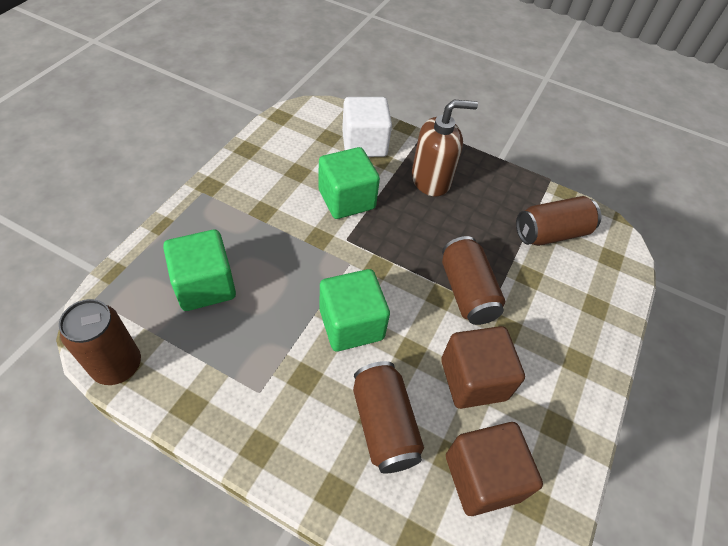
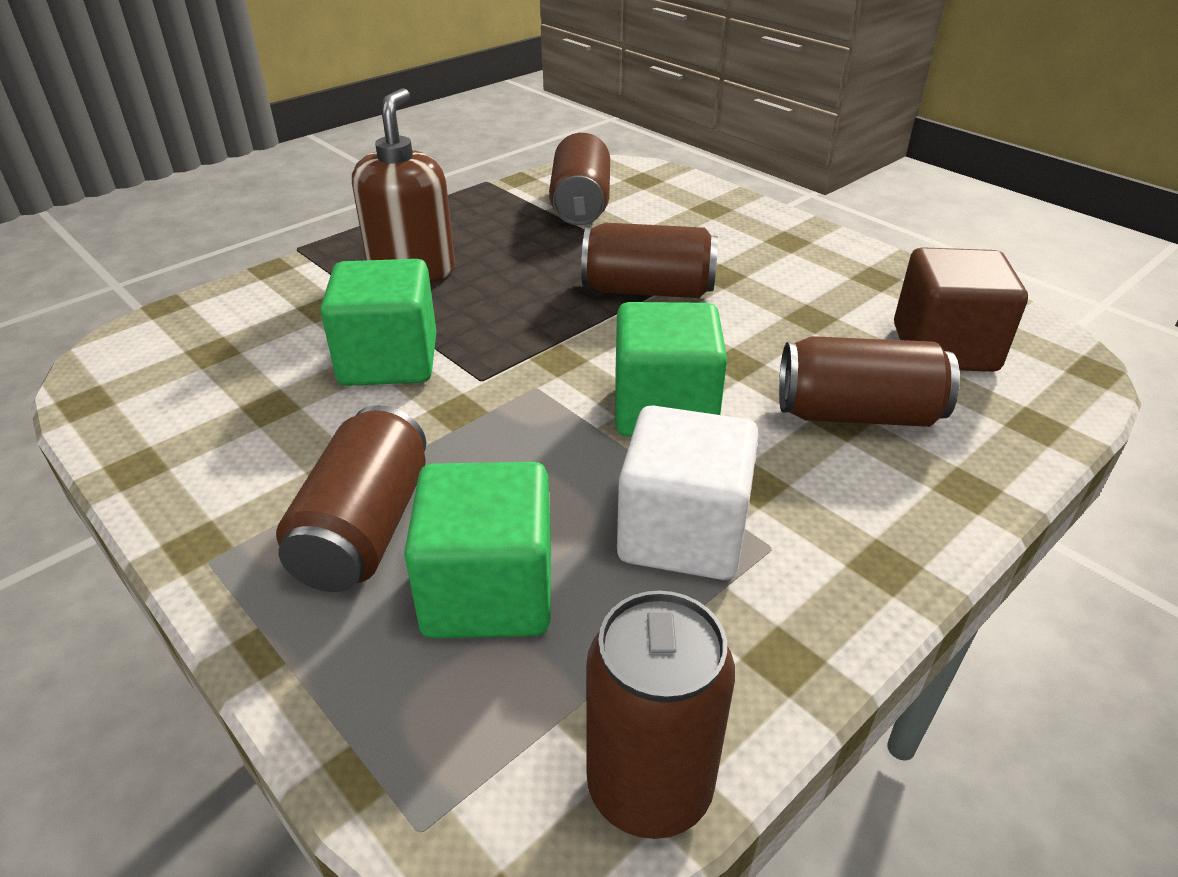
camera: 65 degrees left, 15 degrees down
(230, 232) = (365, 529): none -> brown can
(364, 144) = (270, 315): white cube -> white cube (682, 533)
(473, 379) = (796, 320): brown cube -> none

